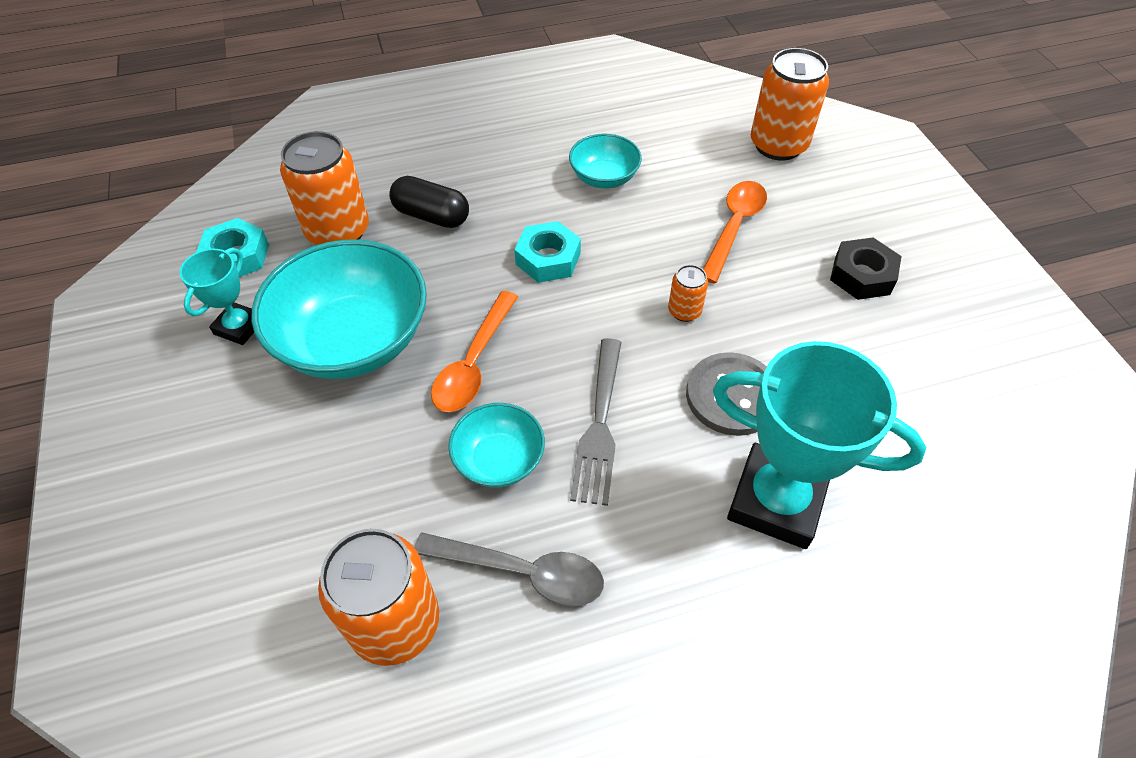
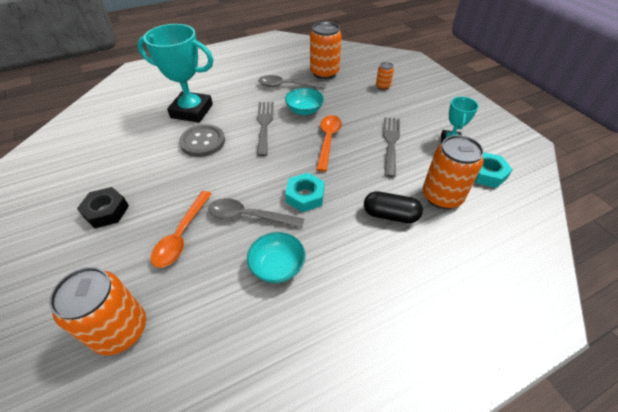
camera: 170 degrees right, 5 degrees down
(353, 340) = (391, 142): turquoise bowl -> grey fork
(638, 240) = (249, 216): none -> grey spoon
(684, 311) = (222, 176): orange can -> orange can (382, 86)

